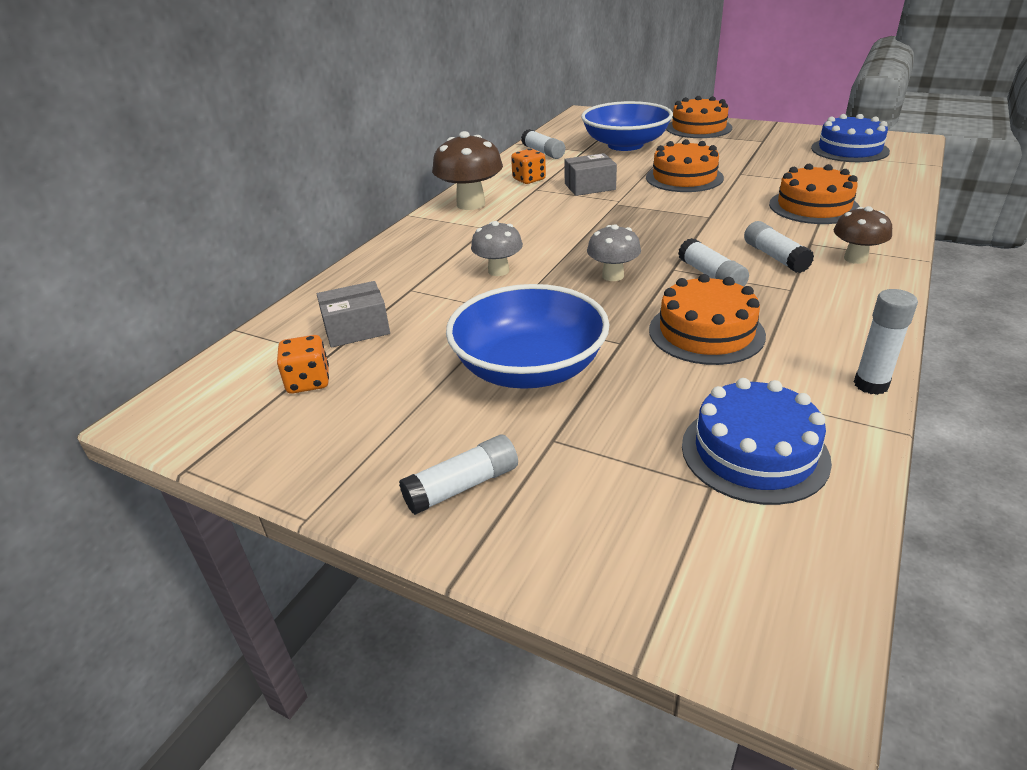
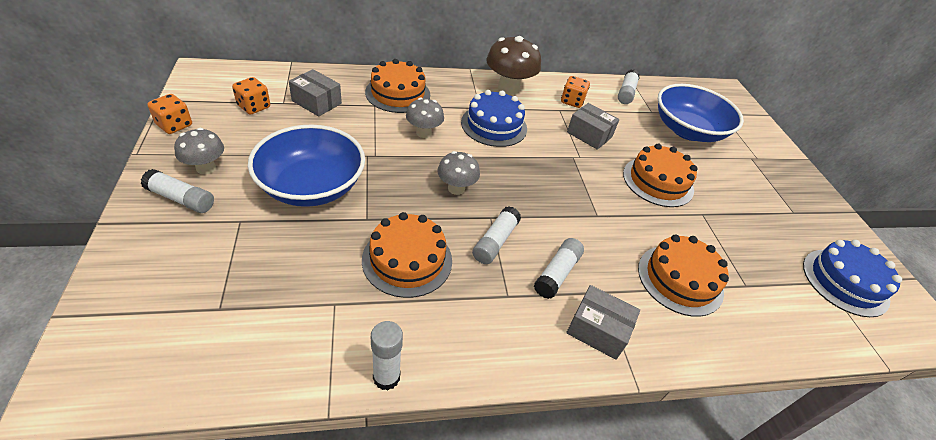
camera: 45 degrees right, 10 degrees up
(271, 466) = (174, 125): none -> orange dice
(411, 451) = (206, 168): none -> grey mushroom
(698, 128) = (774, 163): orange cake -> orange cake (398, 93)
(754, 452) = (265, 323): blue cake -> blue cake (494, 125)
(855, 258) = (597, 330): brown mushroom -> grey box

